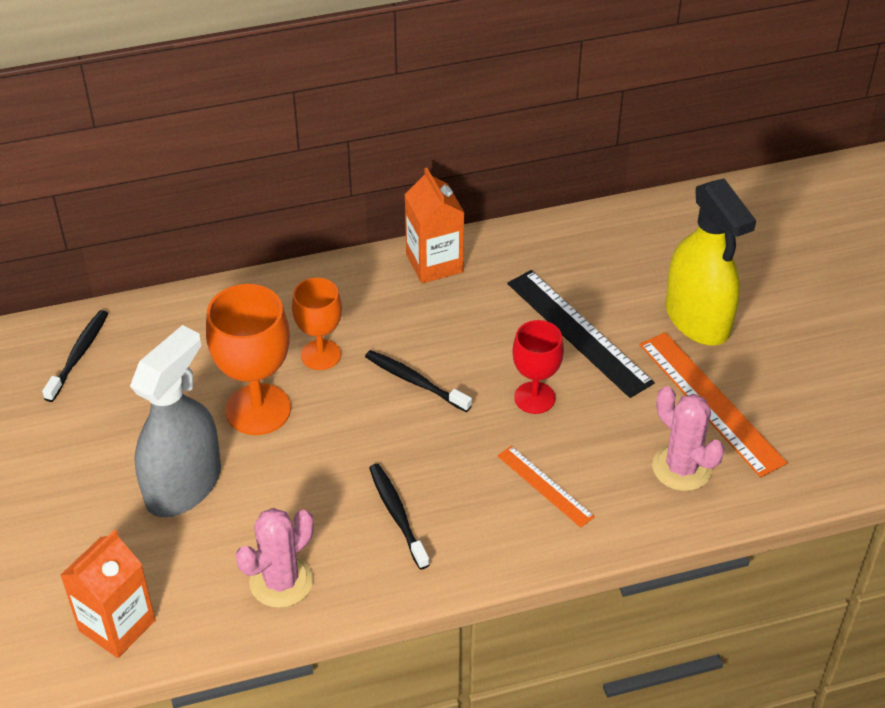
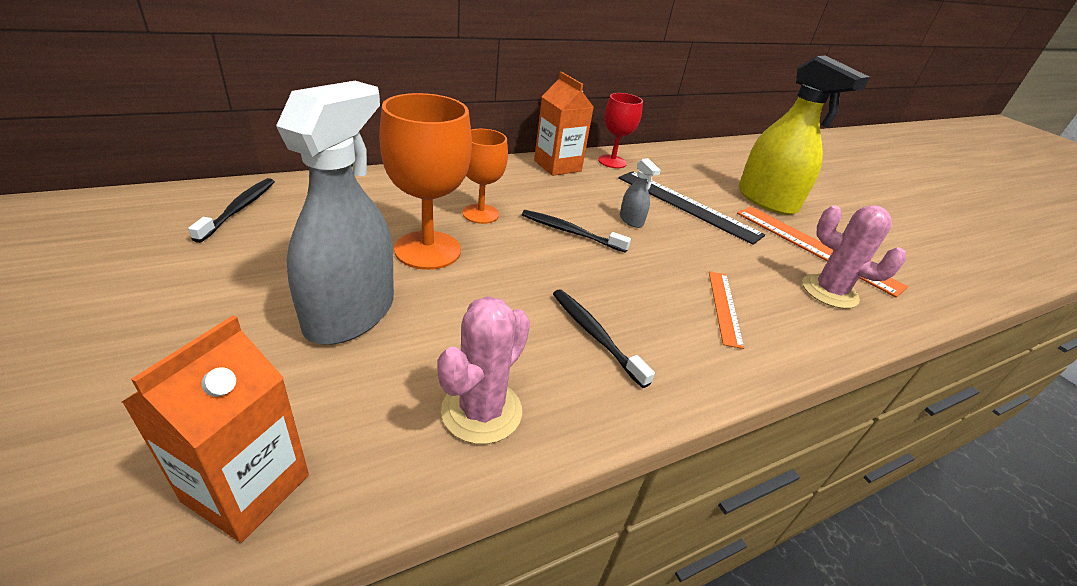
camera: 15 degrees left, 10 degrees down
(494, 360) = (631, 220): none -> grey spray bottle
(534, 398) = (677, 244): red goblet -> red goblet (612, 162)
(545, 486) = (724, 307): orange ruler -> orange ruler turned 60 degrees clockwise

